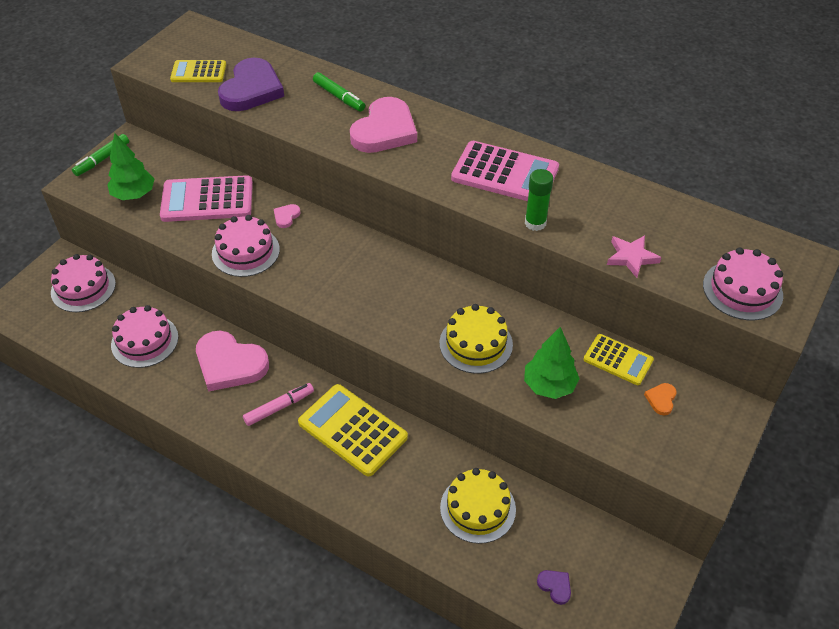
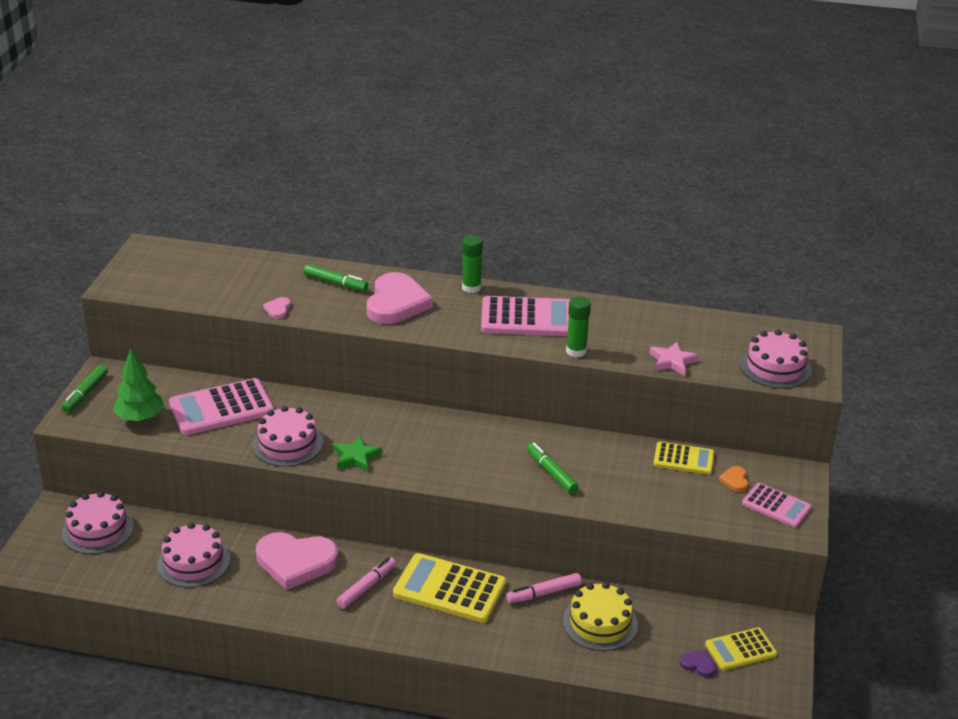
camera: 20 degrees left, 15 degrees down
(198, 72) = (179, 285): yellow calculator -> yellow calculator (740, 650)
(251, 89) = (243, 291): purple heart -> none
(286, 217) = (312, 407): pink heart -> pink heart (278, 309)
(299, 280) = (356, 457): none -> green star
(438, 459) = (544, 593): none -> pink marker
(465, 127) = (471, 288): none -> green glue stick
(476, 344) = (551, 473): yellow cake -> green marker
(549, 385) = (633, 491): green tree -> none
(693, 442) = (776, 506): none -> pink calculator

